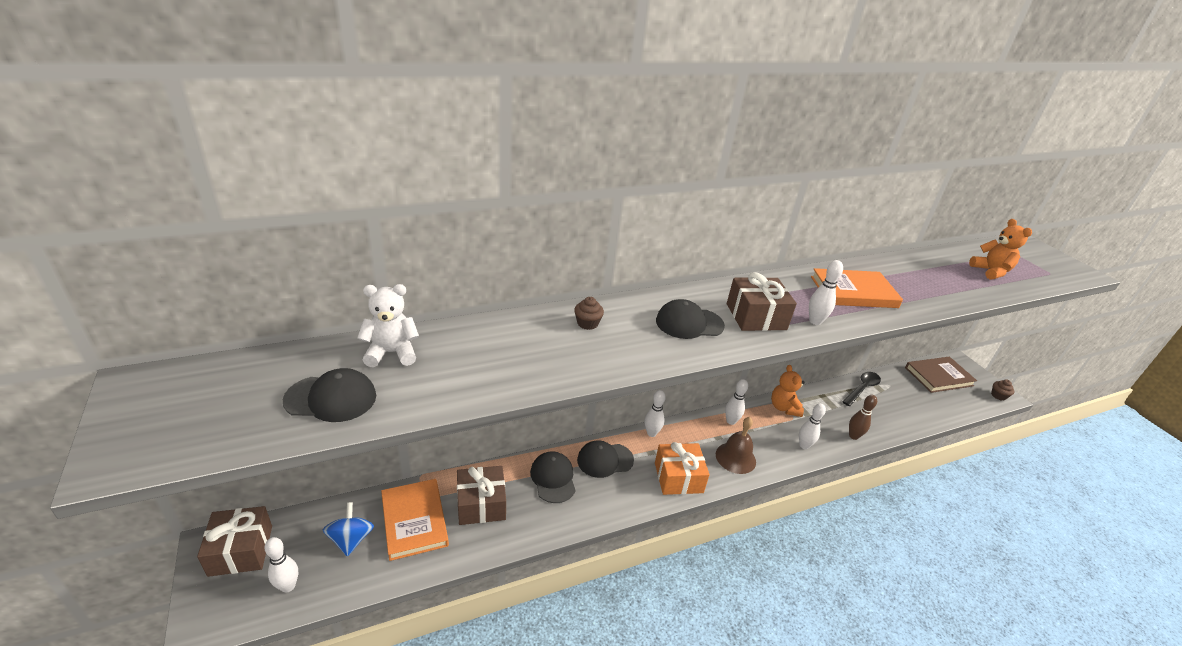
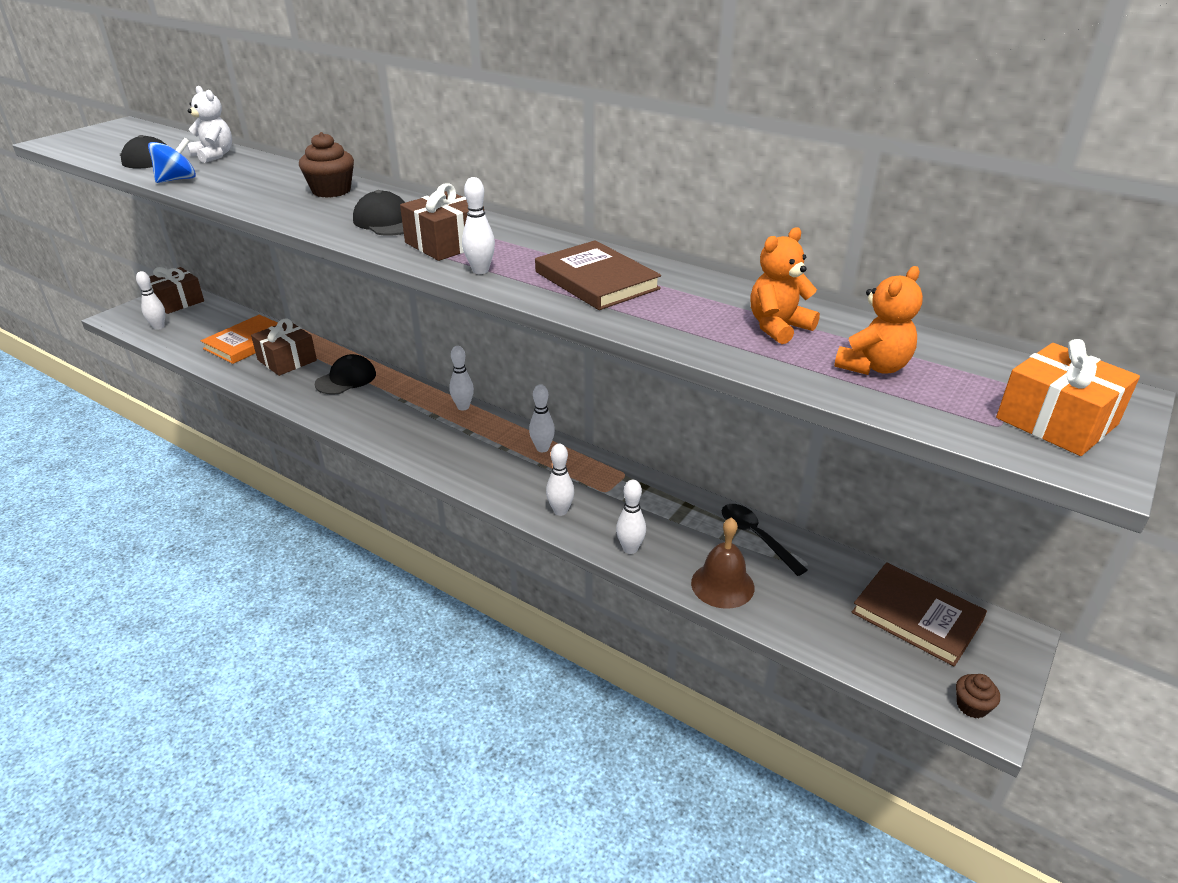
camera: 60 degrees right, 0 degrees up
(351, 539) = (212, 329): blue spinning top -> blue spinning top (177, 180)
(587, 323) = (331, 191): brown cupcake -> brown cupcake, size x1.75
(605, 460) = (396, 395): black cap -> none
(678, 477) = (412, 441): orange gift -> orange gift (1056, 421)
(735, 458) = (482, 467): brown bell -> brown bell (722, 585)
(784, 408) = (618, 479): orange teddy bear -> orange teddy bear (778, 327)
(853, 292) = (596, 280): orange book -> brown book
(853, 436) = (630, 549): brown bowling pin -> white bowling pin
(862, 388) = (756, 537): black spoon -> black spoon turned 135 degrees counterclockwise

